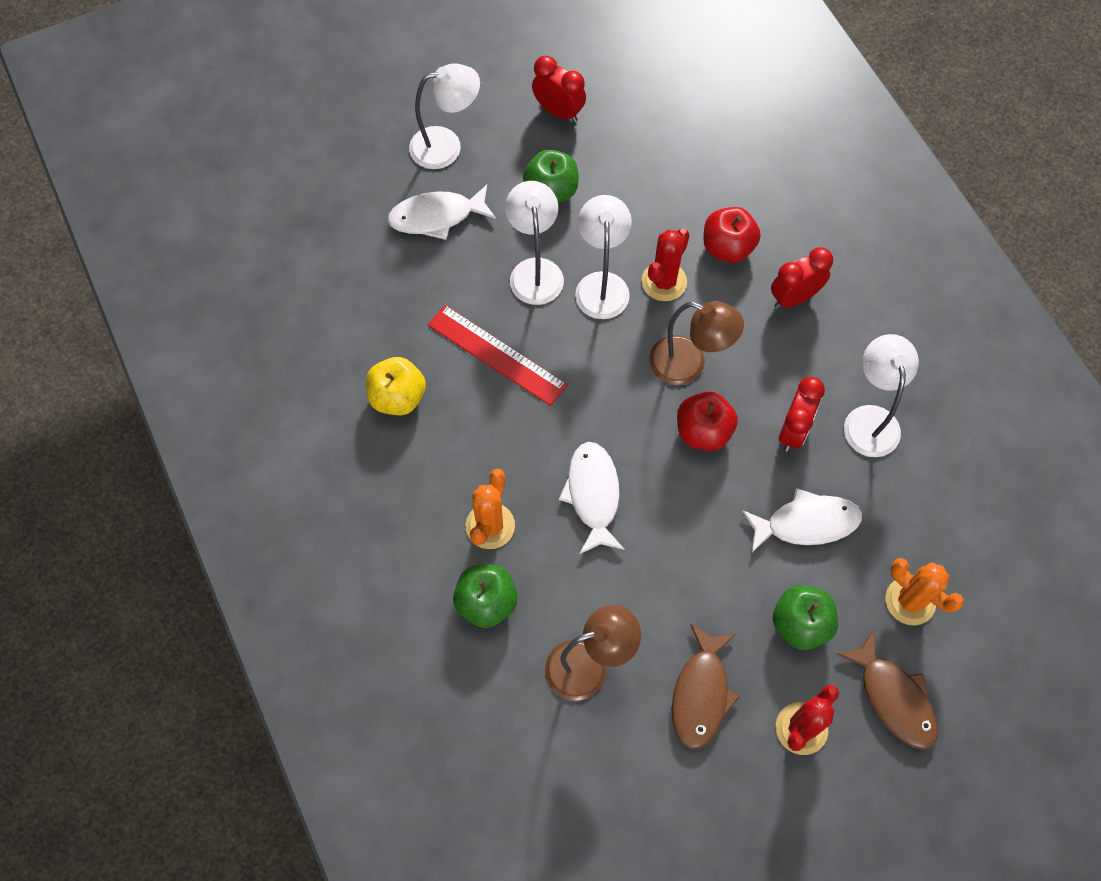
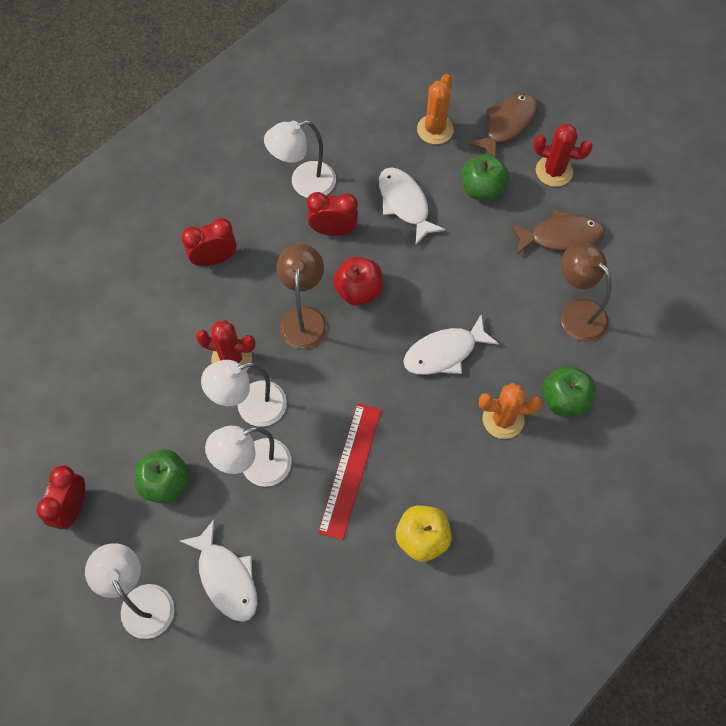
camera: 110 degrees left, 0 degrees up
(727, 247) = (181, 320): red apple -> none
(794, 297) = (214, 259): red clock -> red clock turned 120 degrees clockwise

